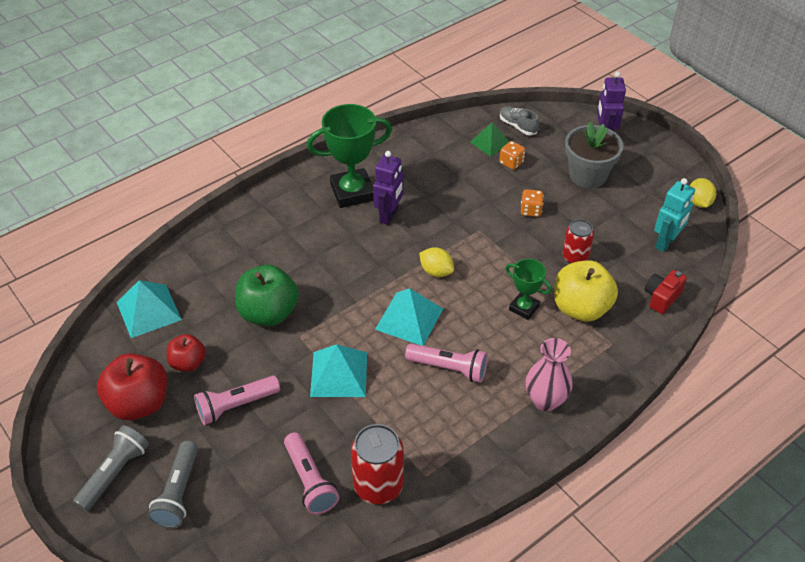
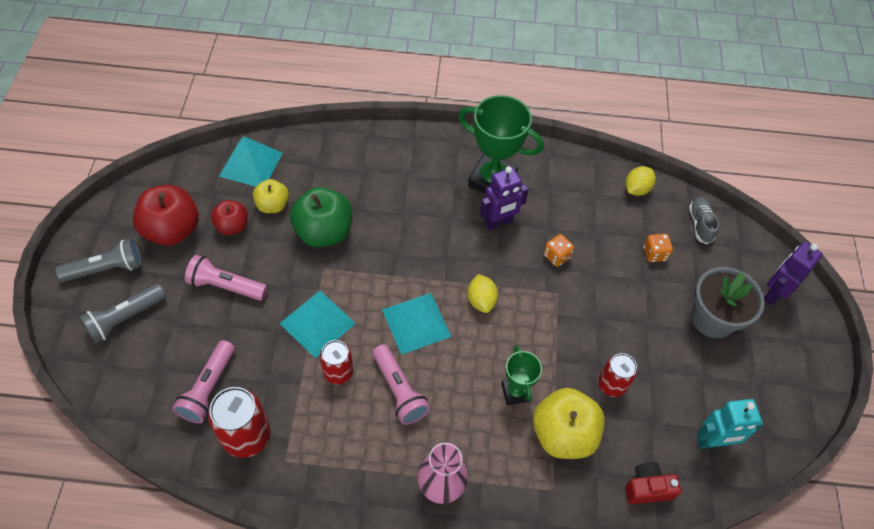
camera: 40 degrees right, 10 degrees up
(204, 325) = (273, 205): none -> yellow apple
(393, 392) = (338, 372): none -> red can
(490, 142) = (657, 221): green pyramid -> none
(530, 210) = (621, 311): orange dice -> orange dice (556, 256)
(698, 202) = (793, 430): yellow lemon -> yellow lemon (636, 189)

